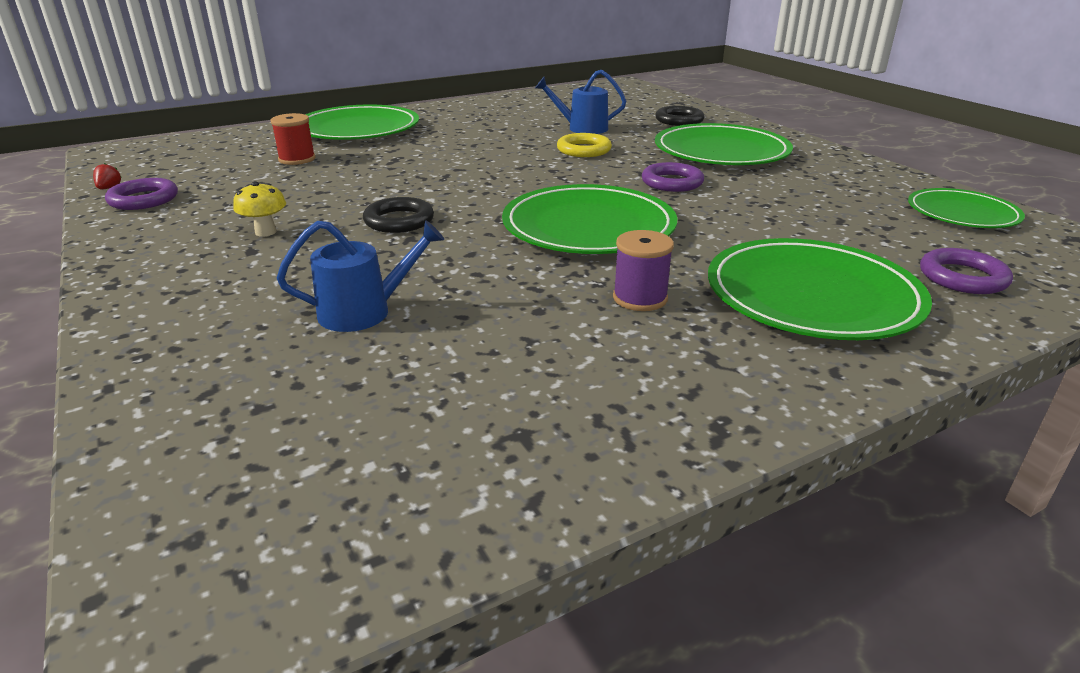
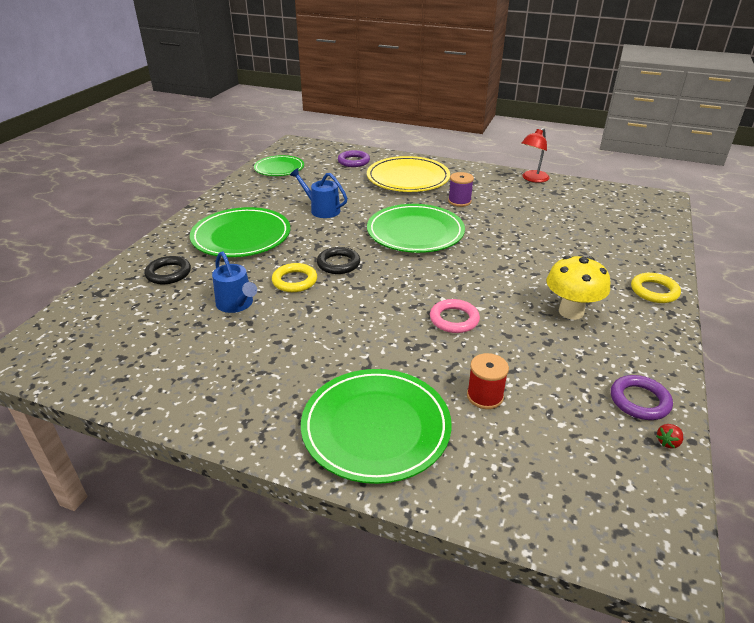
camera: 130 degrees left, 5 degrees up
(146, 302) = (654, 291): none -> yellow ring
(265, 232) = (571, 312): yellow mushroom -> yellow mushroom, size x1.80
(363, 312) = (562, 242): blue watering can -> blue watering can (322, 210)
(390, 182) = (454, 319): none -> pink ring
(399, 221) = (492, 282): black ring -> black ring (338, 264)
(635, 454) = (532, 179): none -> red lamp
(672, 182) = (322, 233): purple ring -> none
(812, 295) = (408, 178): green plate -> yellow plate

